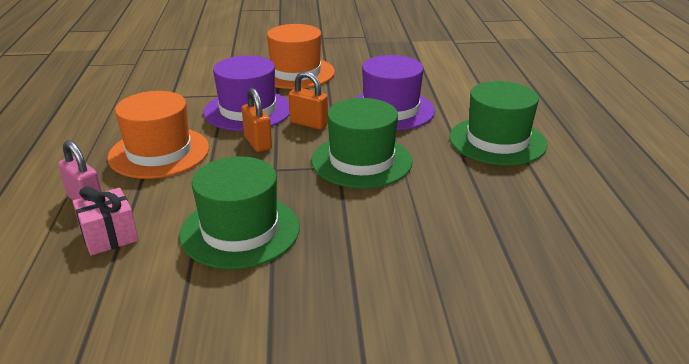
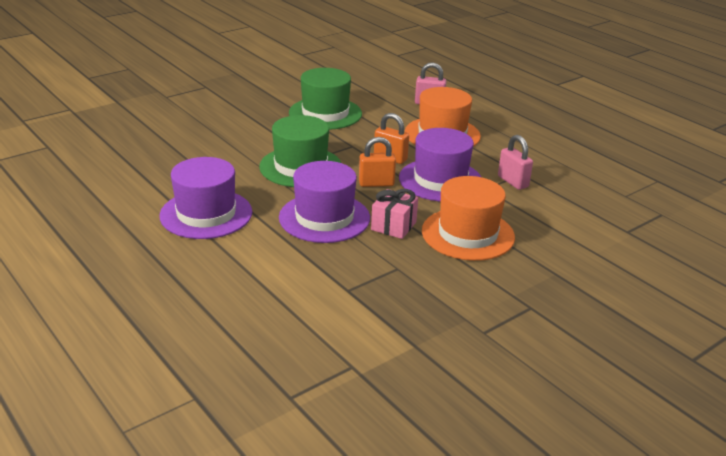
camera: 145 degrees right, 0 degrees up
(109, 236) = (386, 95): pink gift -> pink gift (393, 226)
(192, 93) = (513, 182): none -> pink padlock
(497, 141) = (206, 214): green hat -> purple hat

